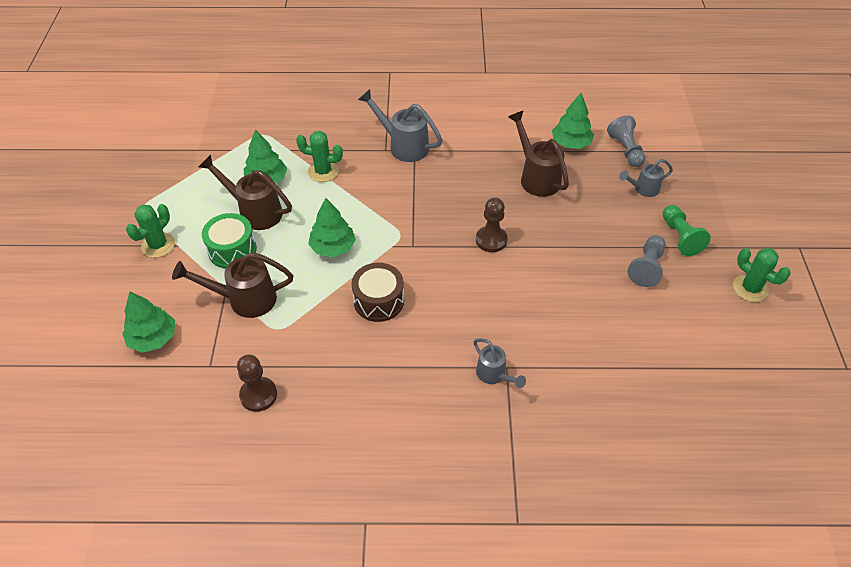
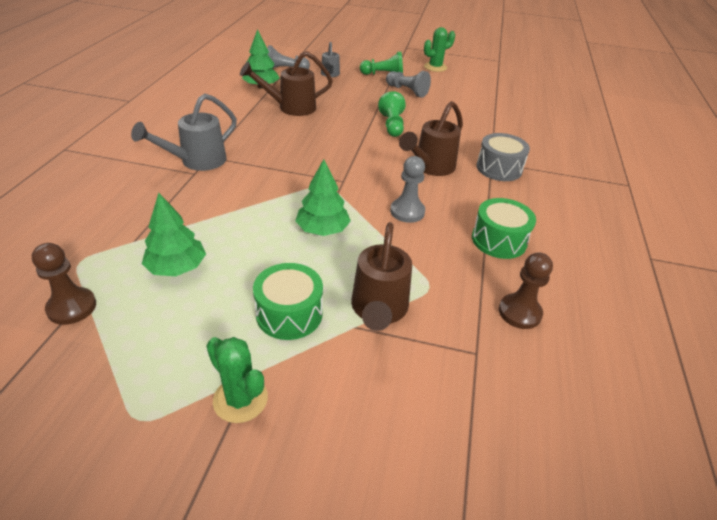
camera: 80 degrees left, 10 degrees down
(153, 338) = (423, 414): green tree -> none
(255, 211) = (230, 285): brown watering can -> brown watering can (430, 167)
(323, 172) = (196, 220): green cactus -> none
(355, 377) = (499, 240): none -> green drum
(379, 301) = (407, 212): brown drum -> grey pawn
(491, 240) = (354, 141): brown pawn -> brown pawn (72, 307)
(494, 375) = (499, 168): grey watering can -> grey drum
(544, 265) = (392, 125): none -> green pawn

